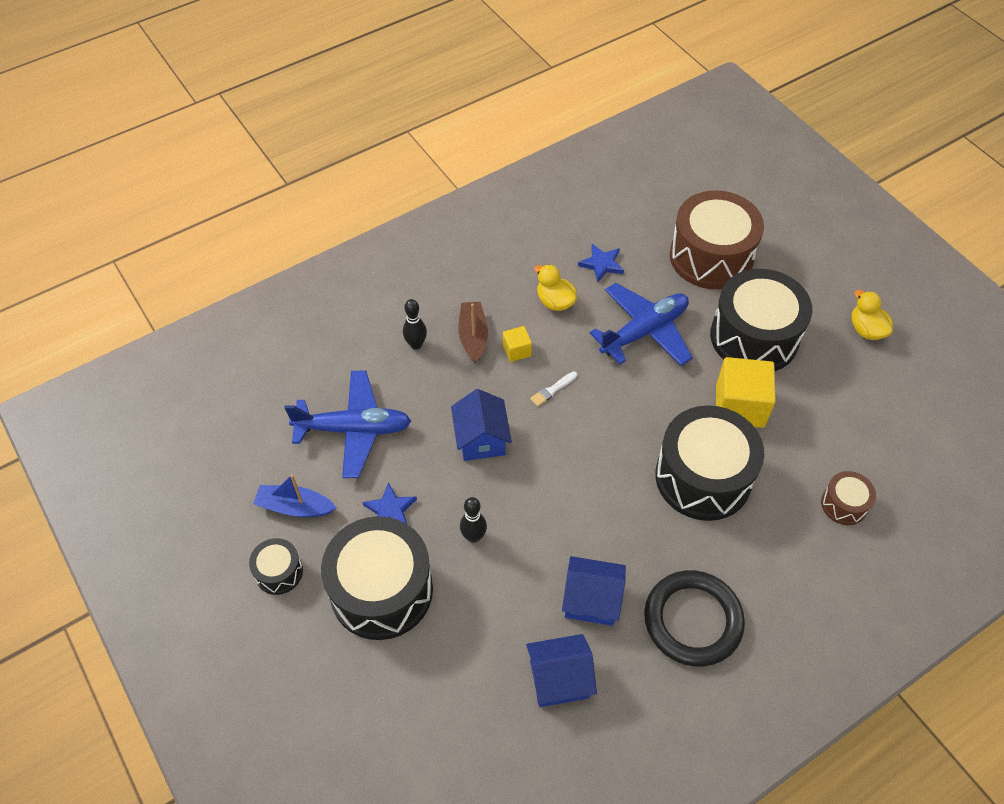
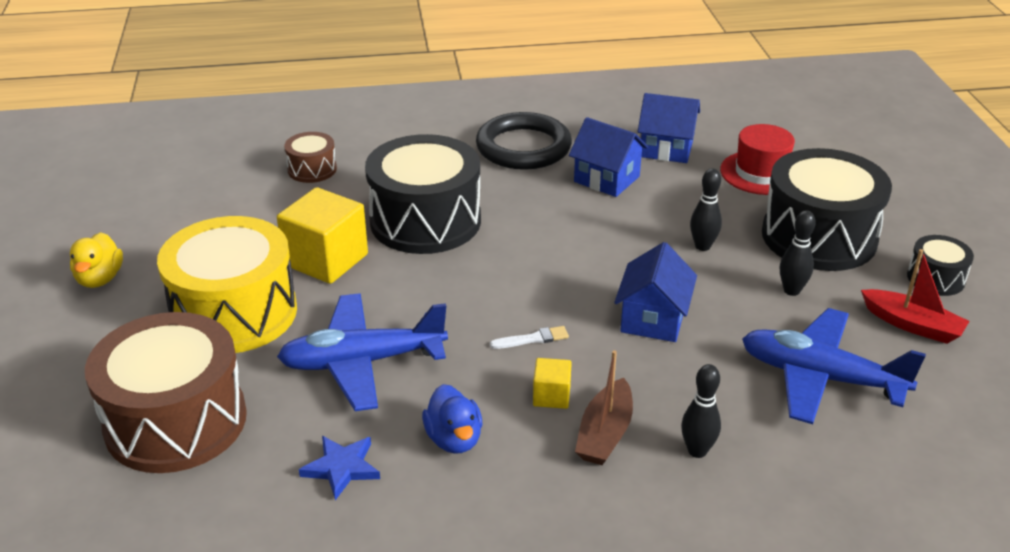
camera: 155 degrees left, 20 degrees down
(295, 507) = (912, 325): blue boat -> red boat
(390, 510) = (791, 290): blue star -> black bowling pin
(455, 674) = (761, 173): none -> red hat
(555, 302) = (454, 439): yellow duck -> blue duck
(754, 337) = (234, 313): black drum -> yellow drum

